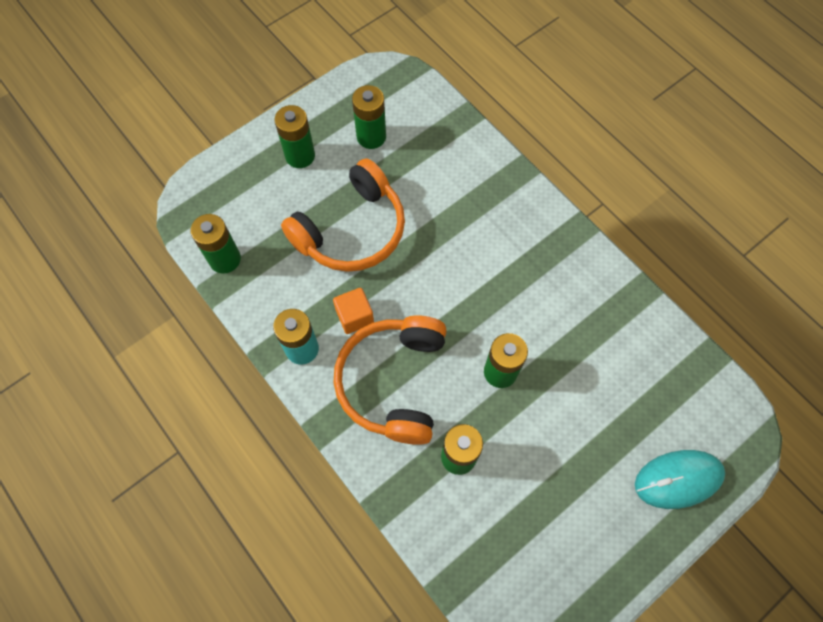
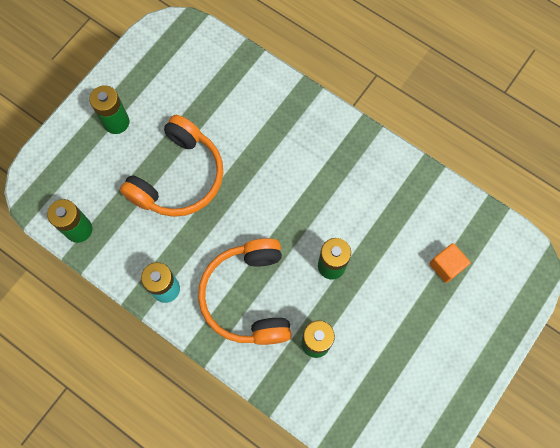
camera: 15 degrees left, 5 degrees up
(354, 316) = (202, 250): orange cube -> orange cube (446, 266)
(371, 137) = (172, 90): green battery -> none
(678, 479) = (488, 315): turquoise mouse -> none

